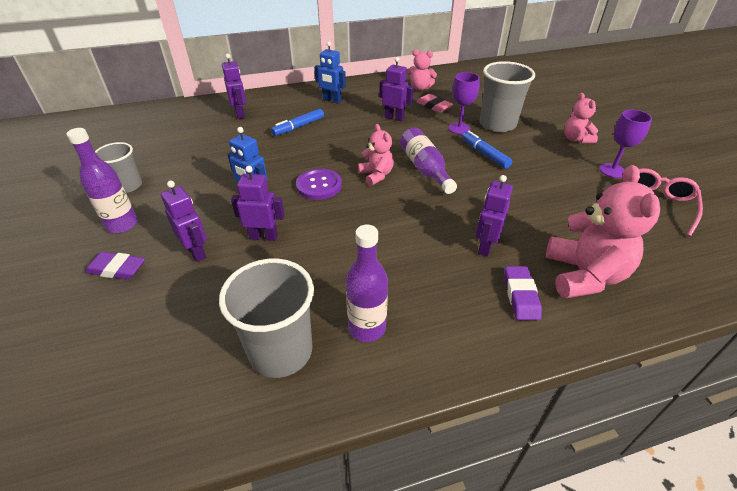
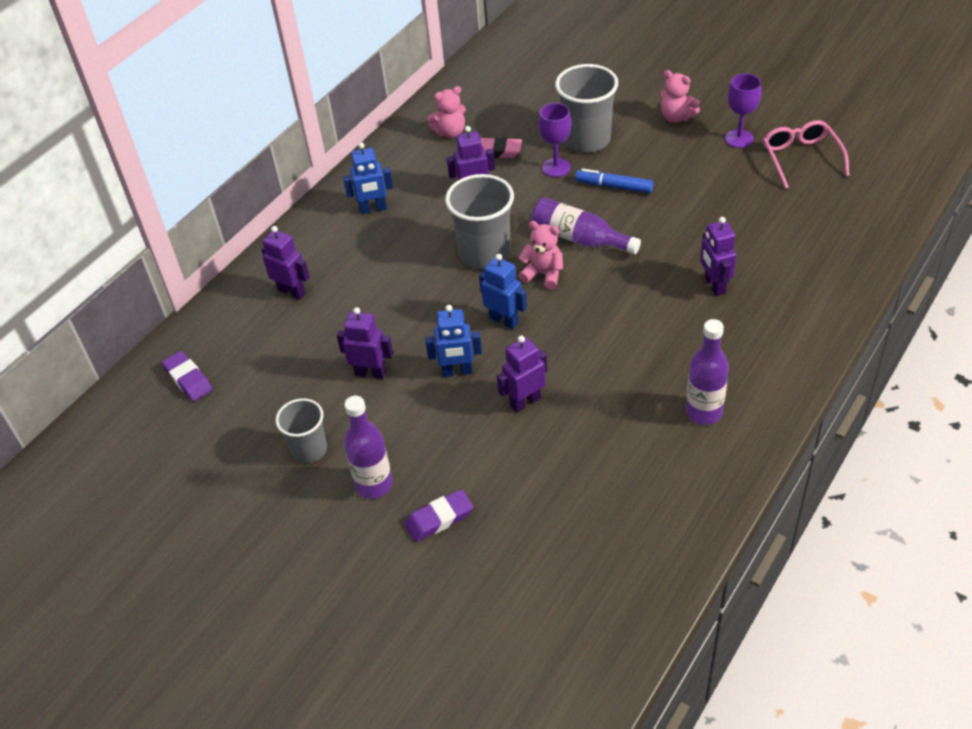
camera: 35 degrees left, 5 degrees up
(196, 252) = (487, 456): purple robot -> purple robot (370, 373)
(281, 351) = (665, 472): grey cup -> grey cup (485, 253)
(298, 127) = (386, 267): blue marker -> none
(319, 185) = (504, 320): purple button -> blue robot
(520, 296) = (780, 310): purple eraser -> purple eraser (188, 379)
(584, 275) = (806, 263): pink teddy bear -> none

